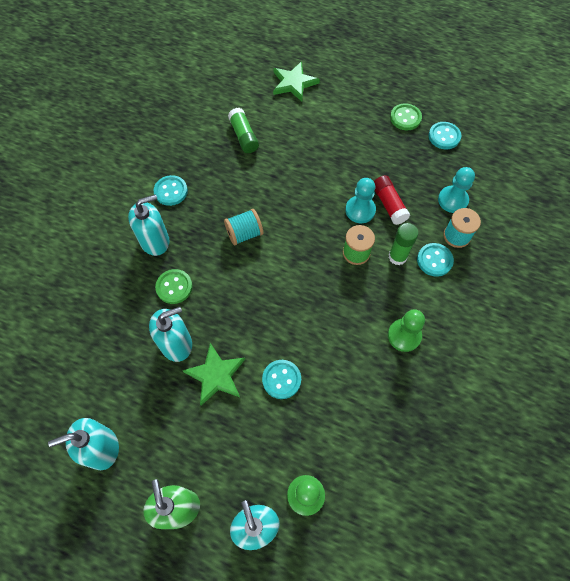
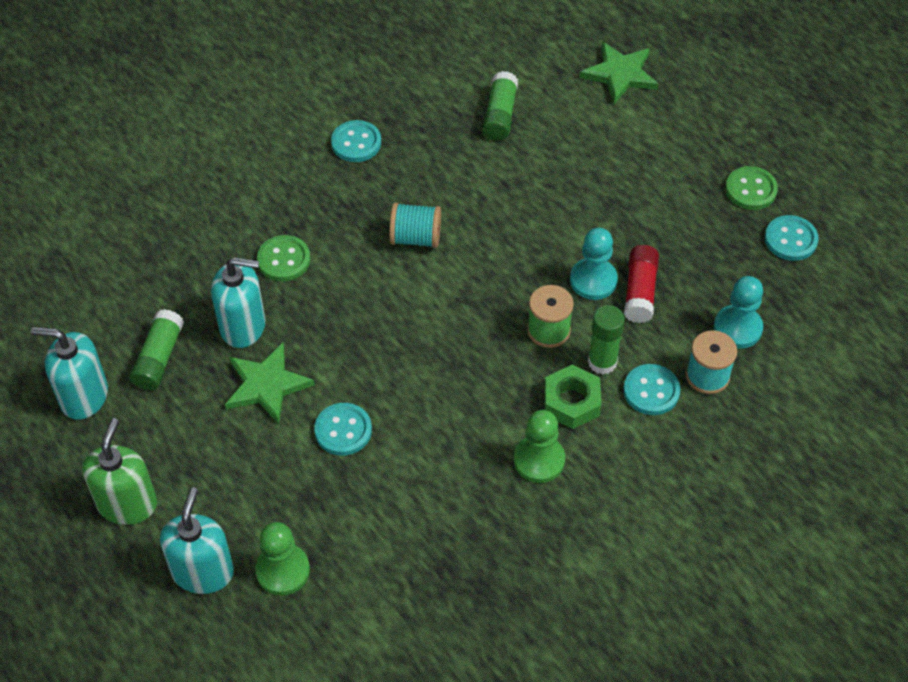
camera: 30 degrees right, 10 degrees down
(136, 394) = (159, 358): none -> green glue stick
(155, 241) = (296, 194): turquoise soap dispenser -> none
(397, 290) = (571, 402): none -> green nut

